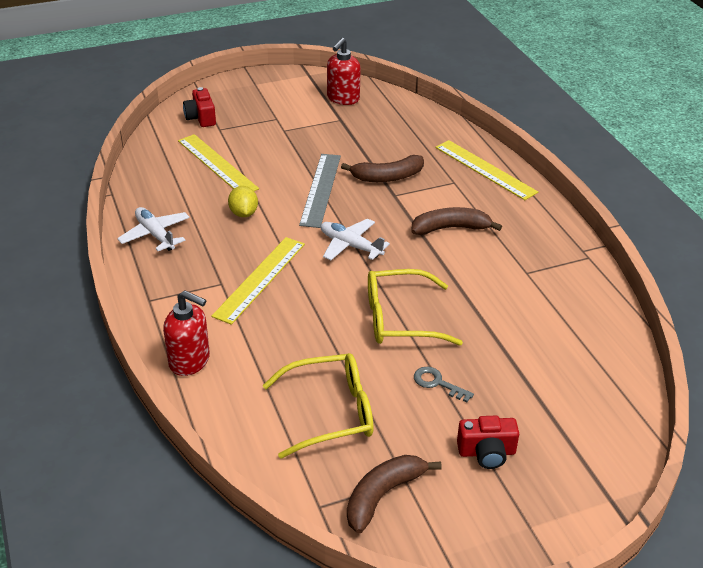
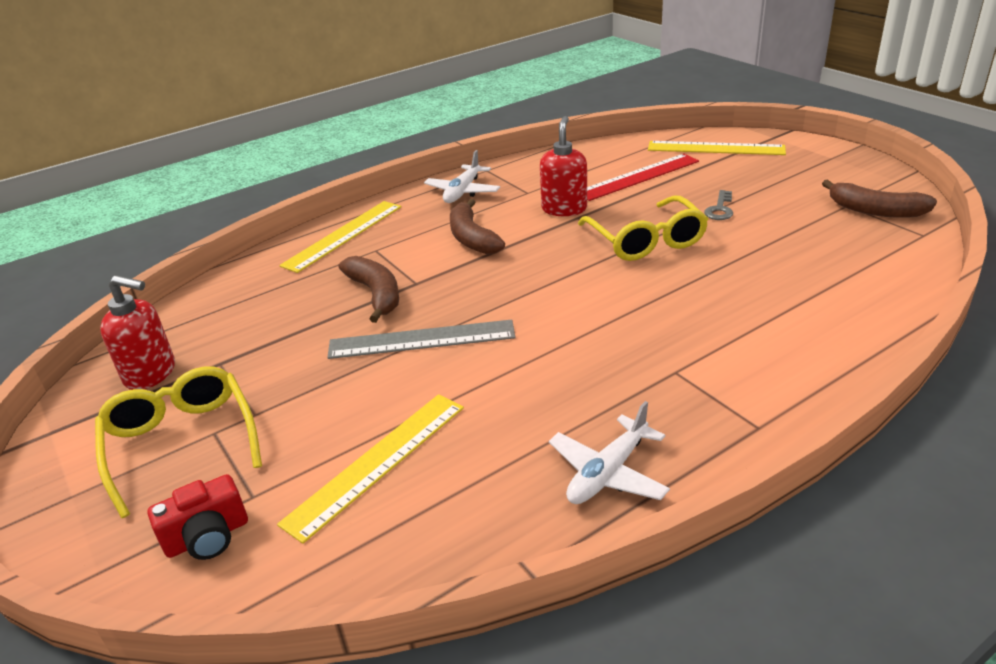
camera: 100 degrees left, 5 degrees down
(190, 361) = (834, 354): red soap dispenser -> red soap dispenser (564, 209)
(243, 213) = (508, 394): yellow lemon -> none
(260, 279) = (645, 342): yellow ruler -> yellow ruler (715, 148)
(331, 412) = (811, 251): yellow glasses -> yellow glasses (181, 442)
(350, 246) = (538, 292): white plane -> white plane (463, 192)
(486, 452) = (778, 179): red camera -> none
(534, 350) = (638, 177): none -> red ruler

